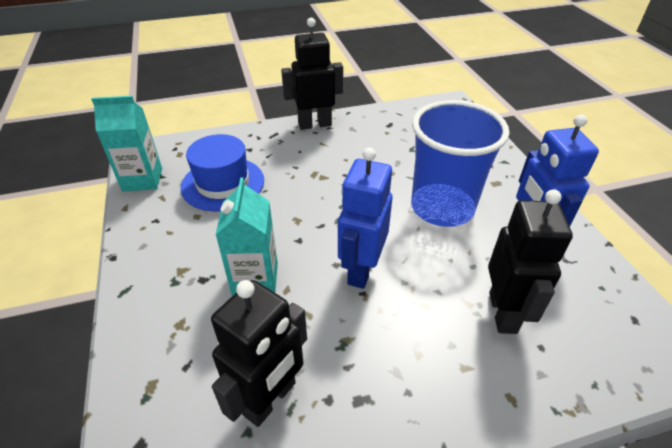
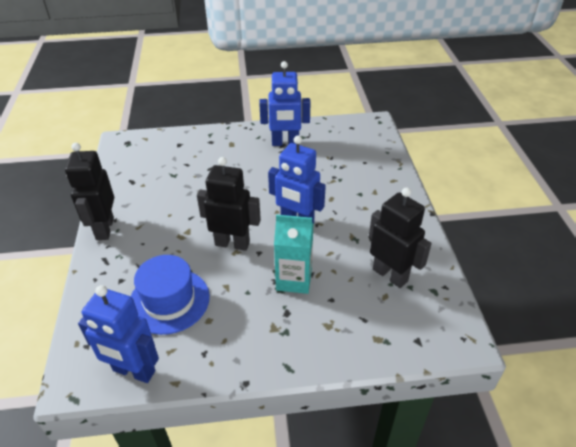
camera: 80 degrees left, 0 degrees up
(142, 179) = (133, 371): turquoise carton -> blue robot
(442, 207) = (248, 173): blue cup -> none
(503, 313) = (341, 169): black robot -> black robot (232, 243)

